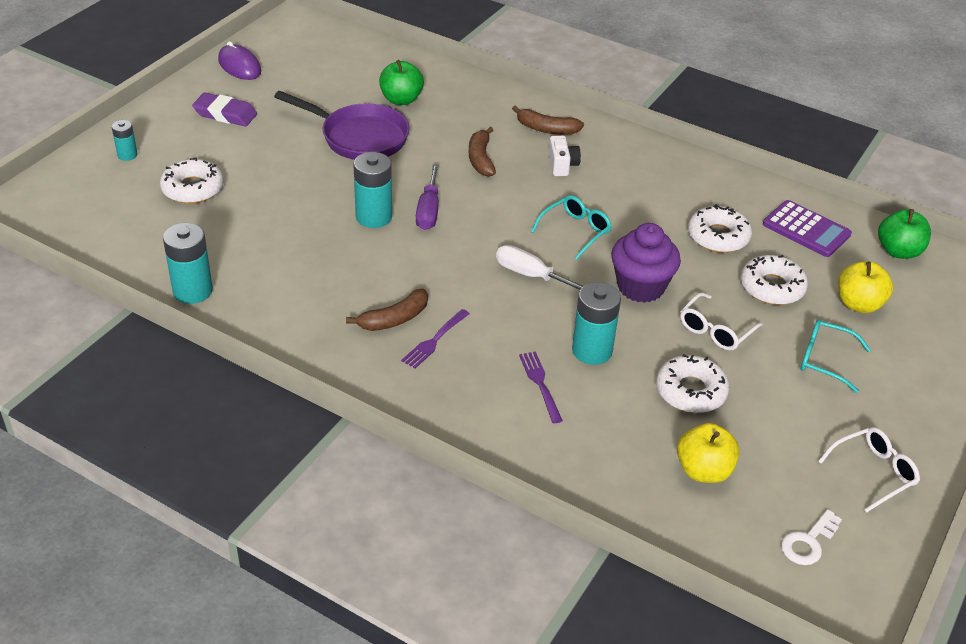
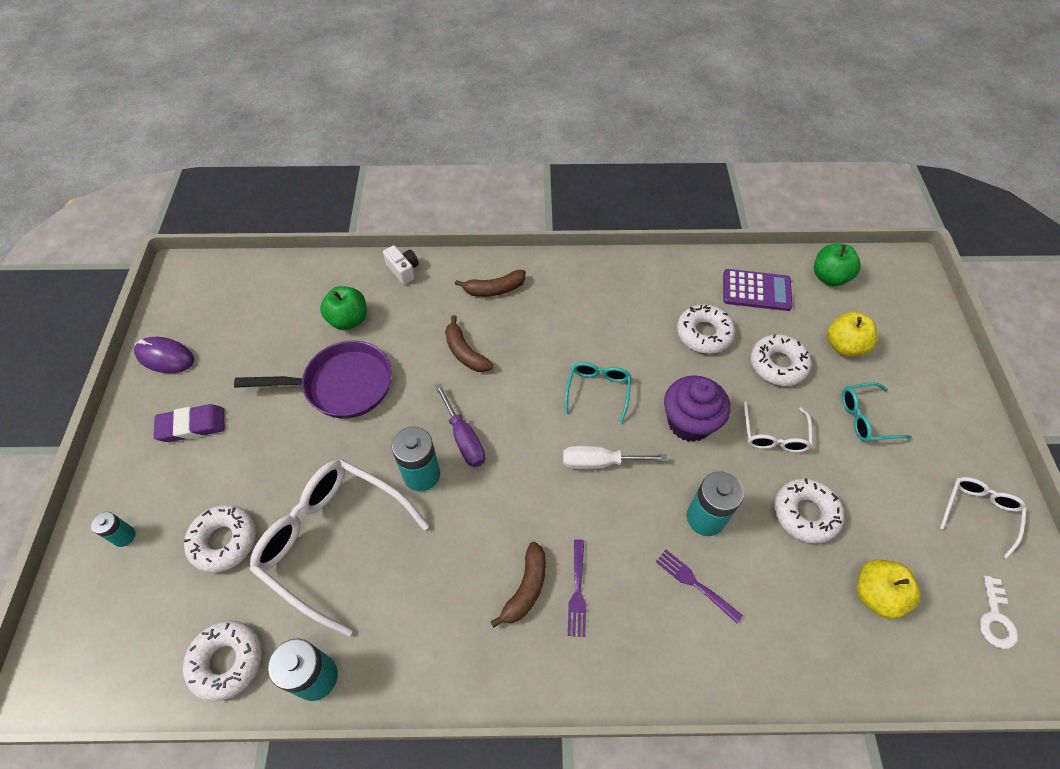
camera: 30 degrees left, 15 degrees up
(140, 253) = (227, 661): none -> white donut
(271, 224) = (334, 541): none -> white glasses
(562, 165) = (535, 323): white camera -> white camera (403, 270)

